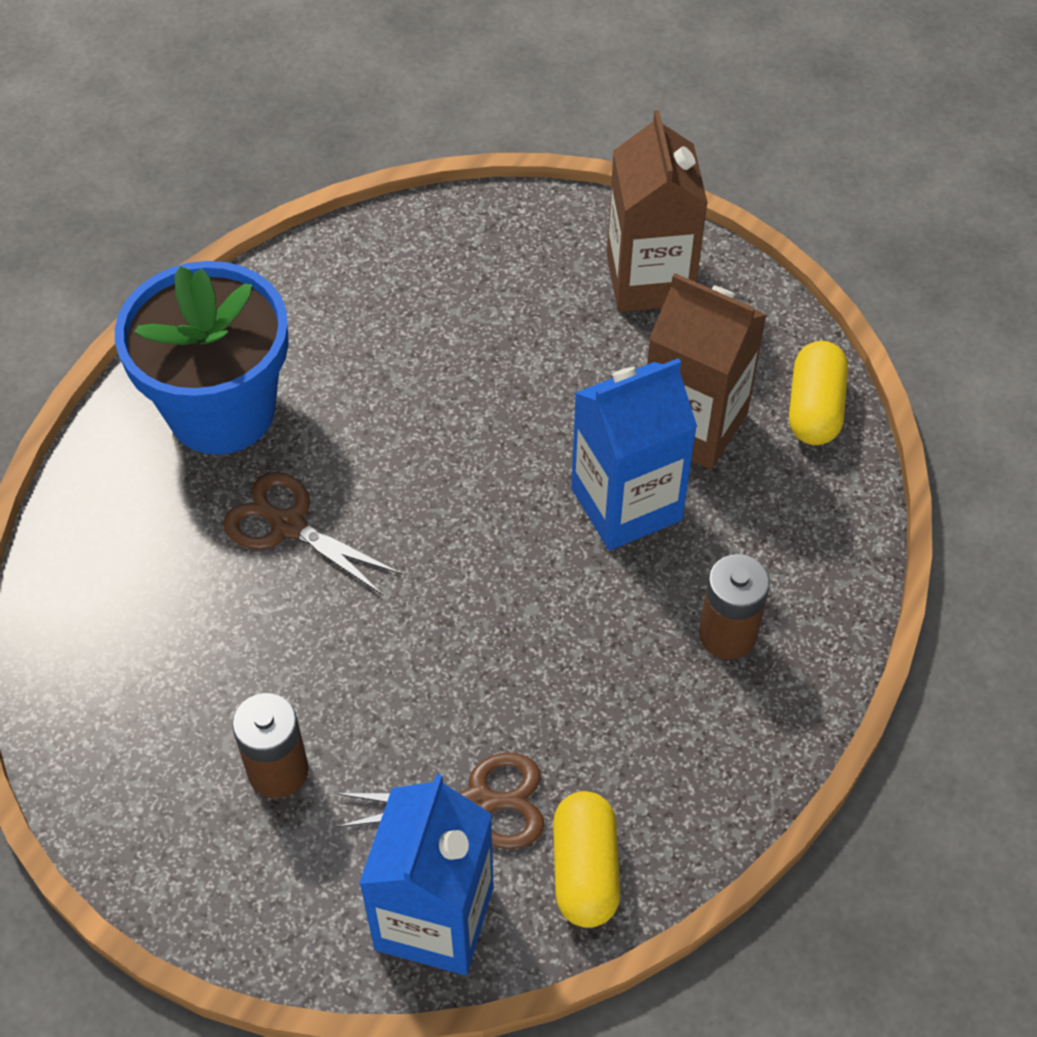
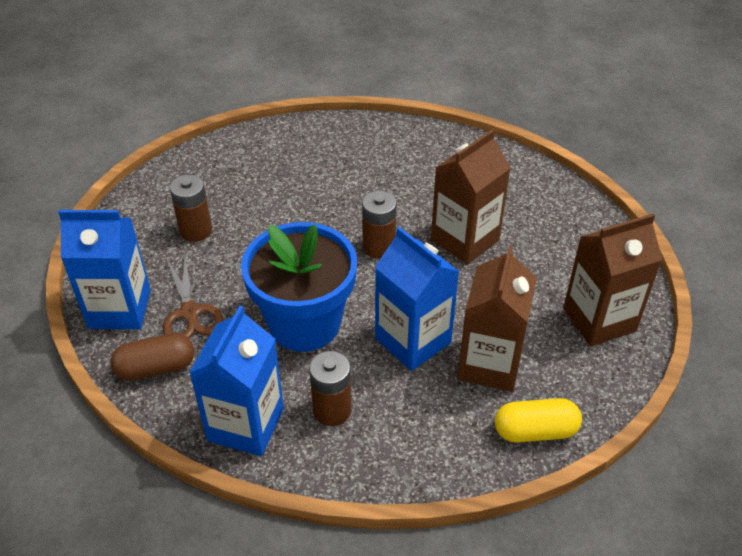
camera: 75 degrees right, 10 degrees down
(221, 410) = (407, 159): blue flower pot -> blue flower pot (304, 323)
(288, 525) = (344, 200): brown scissors -> none
(419, 502) = (378, 247): none -> brown battery
(444, 385) = (465, 240): none -> brown carton
(585, 870) = (156, 368): yellow capsule -> brown capsule
(728, 752) = (246, 424): none -> blue carton

